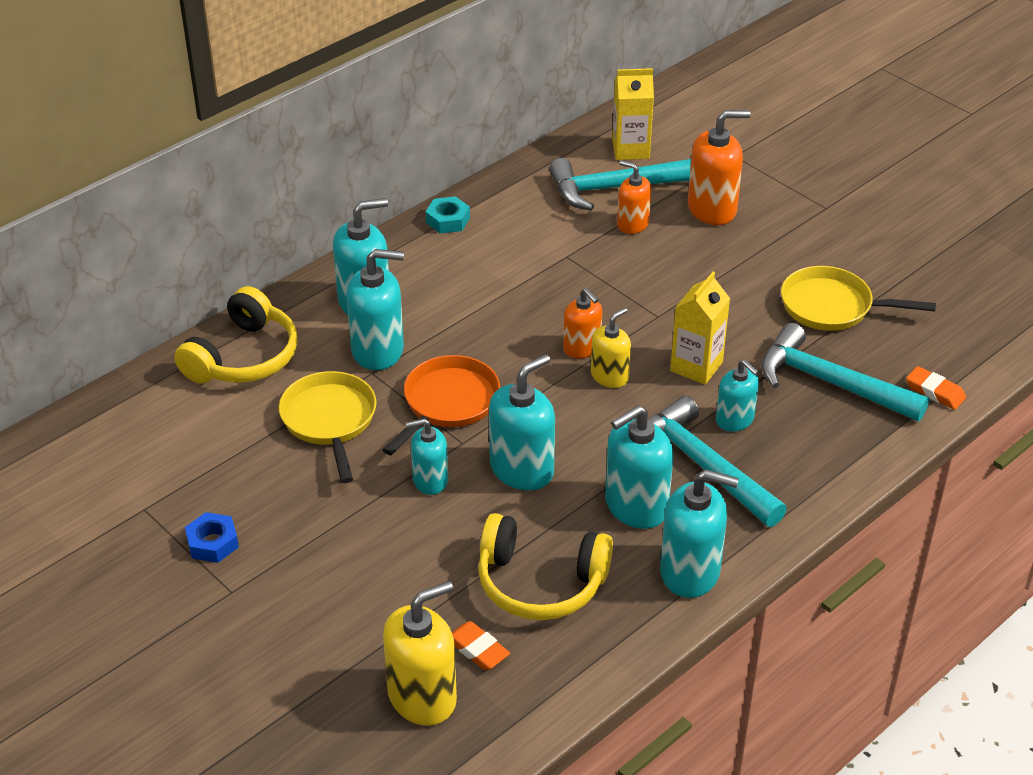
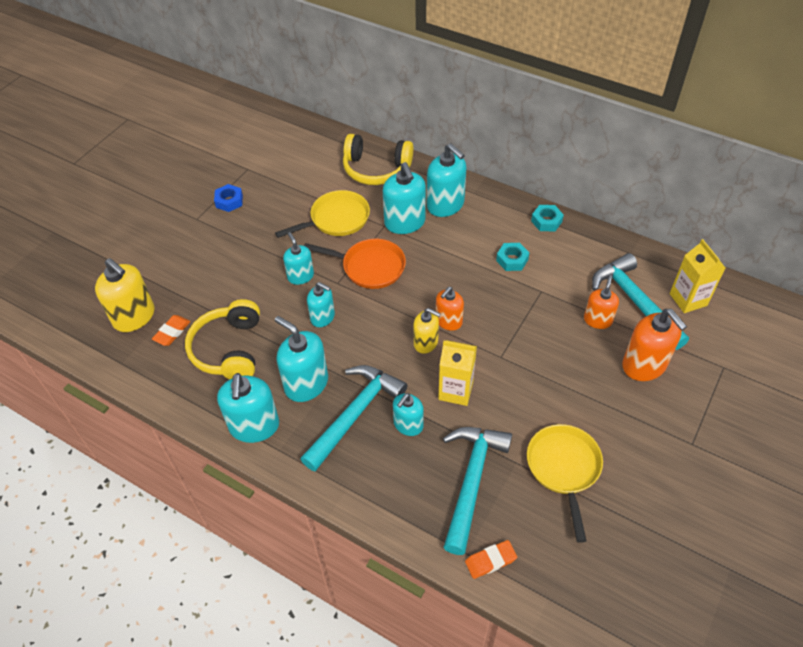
camera: 75 degrees right, 10 degrees up
(501, 267) = (512, 260): none -> turquoise nut
(522, 469) = (322, 317): turquoise soap dispenser -> turquoise soap dispenser, size x0.62
(935, 391) = (490, 560): orange eraser -> orange eraser turned 45 degrees clockwise

